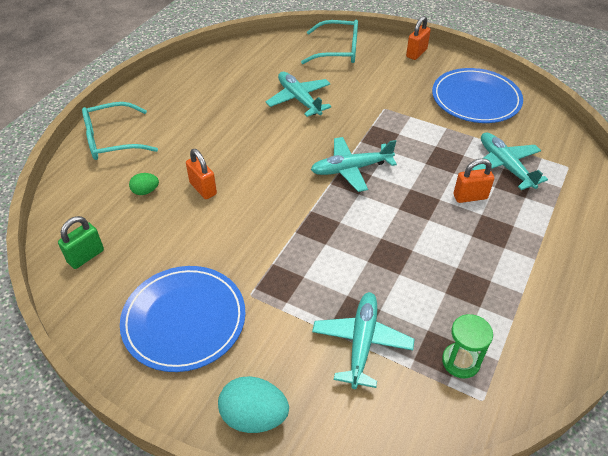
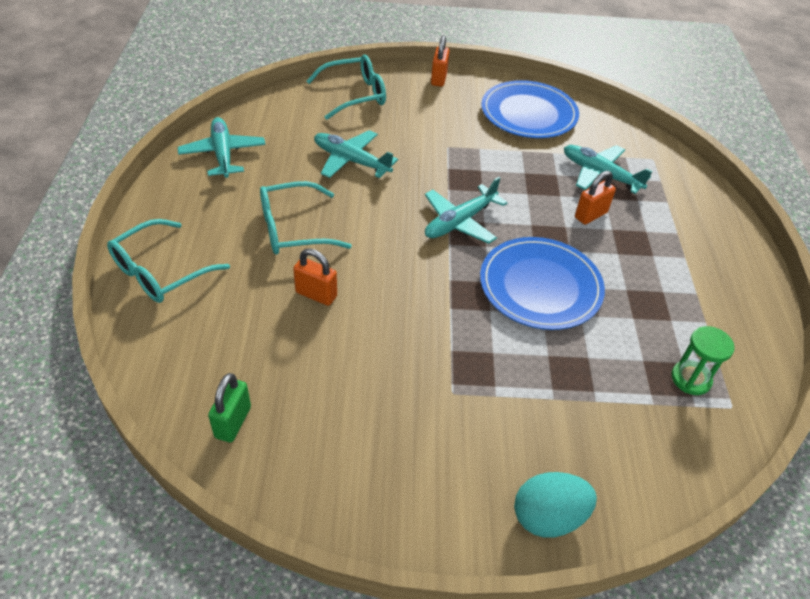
camera: 30 degrees left, 0 degrees up
(145, 191) = (249, 320): green egg -> none
(184, 320) = (403, 448): blue plate -> blue plate (540, 286)
(220, 137) = (293, 229): none -> turquoise glasses
(362, 342) = (594, 397): turquoise plane -> turquoise plane (223, 154)

